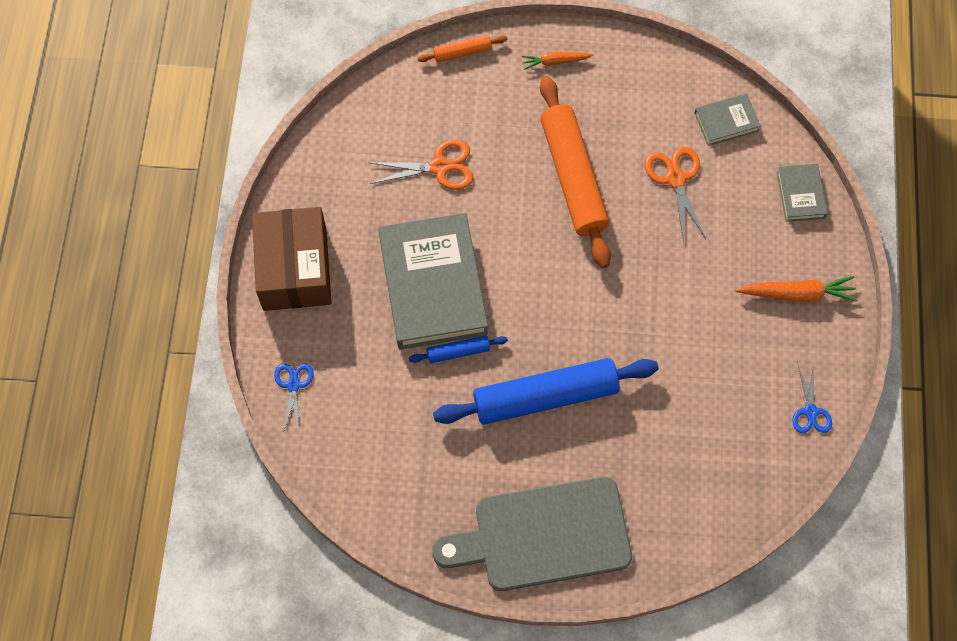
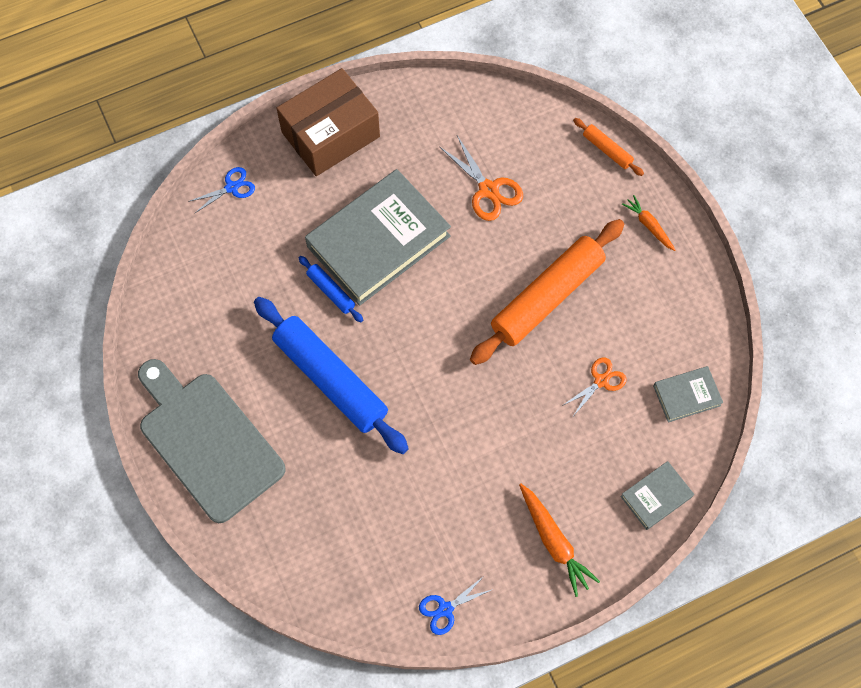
camera: 60 degrees right, 0 degrees up
(675, 178) = (601, 380): orange scissors -> orange scissors, size x0.67
(726, 122) = (686, 396): grey book -> grey book turned 60 degrees counterclockwise

